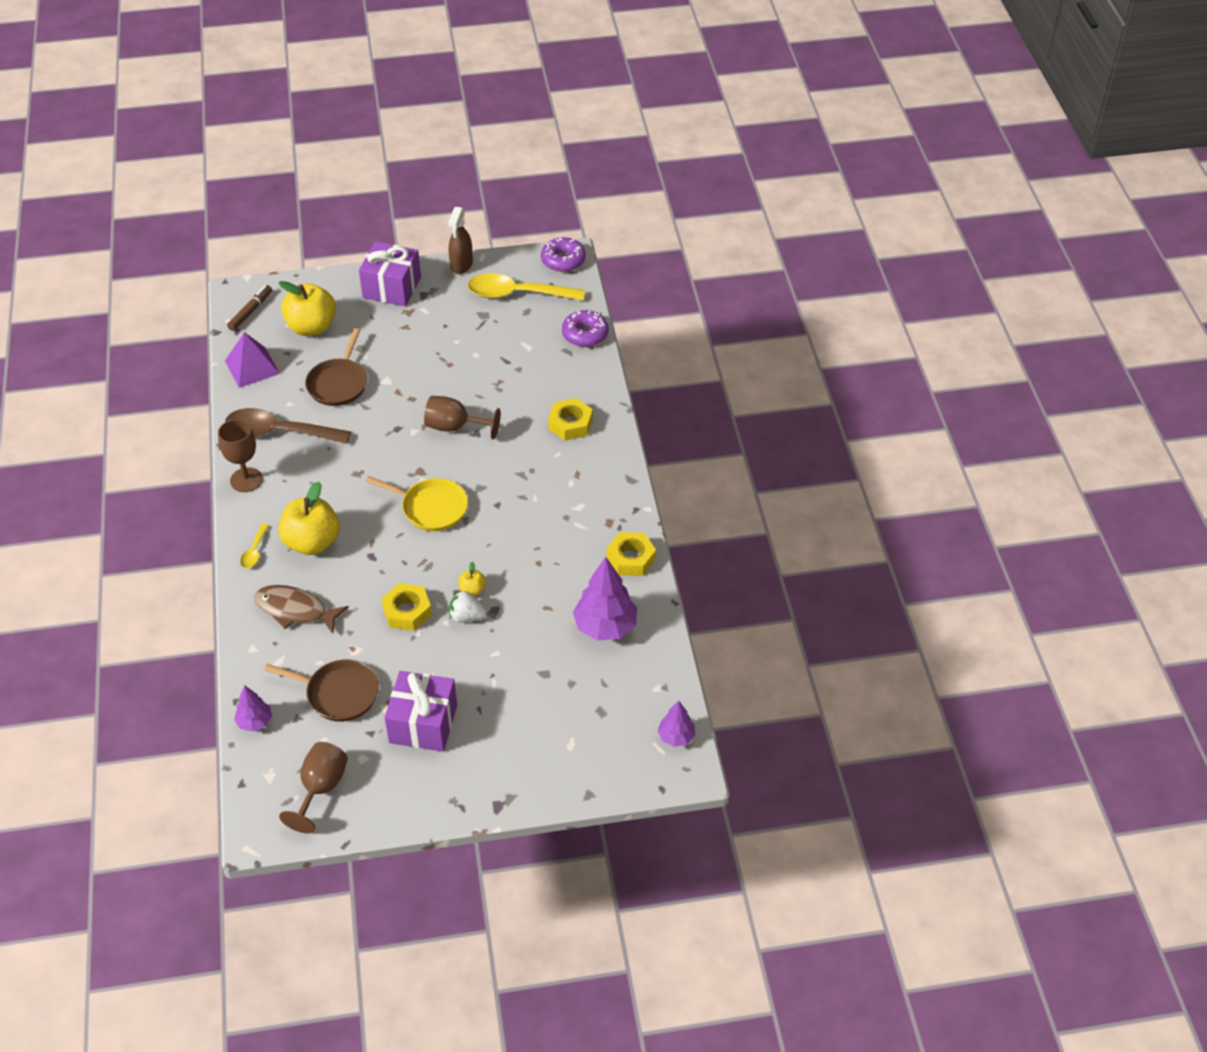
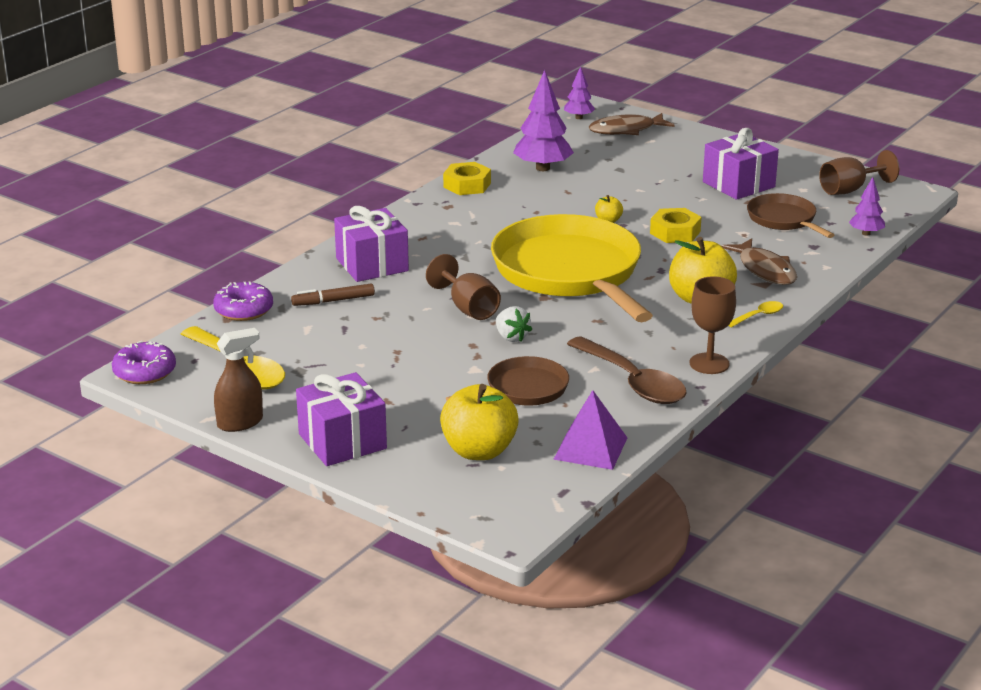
camera: 135 degrees left, 20 degrees down
(250, 311) = (523, 502): brown marker -> brown marker (333, 301)
(431, 508) = (570, 273): yellow pan -> yellow pan, size x2.05
(467, 616) = (633, 212): white strawberry -> white strawberry (511, 337)
(570, 424) = (372, 264): yellow nut -> purple gift
(611, 746) = (626, 130): none -> brown fish

